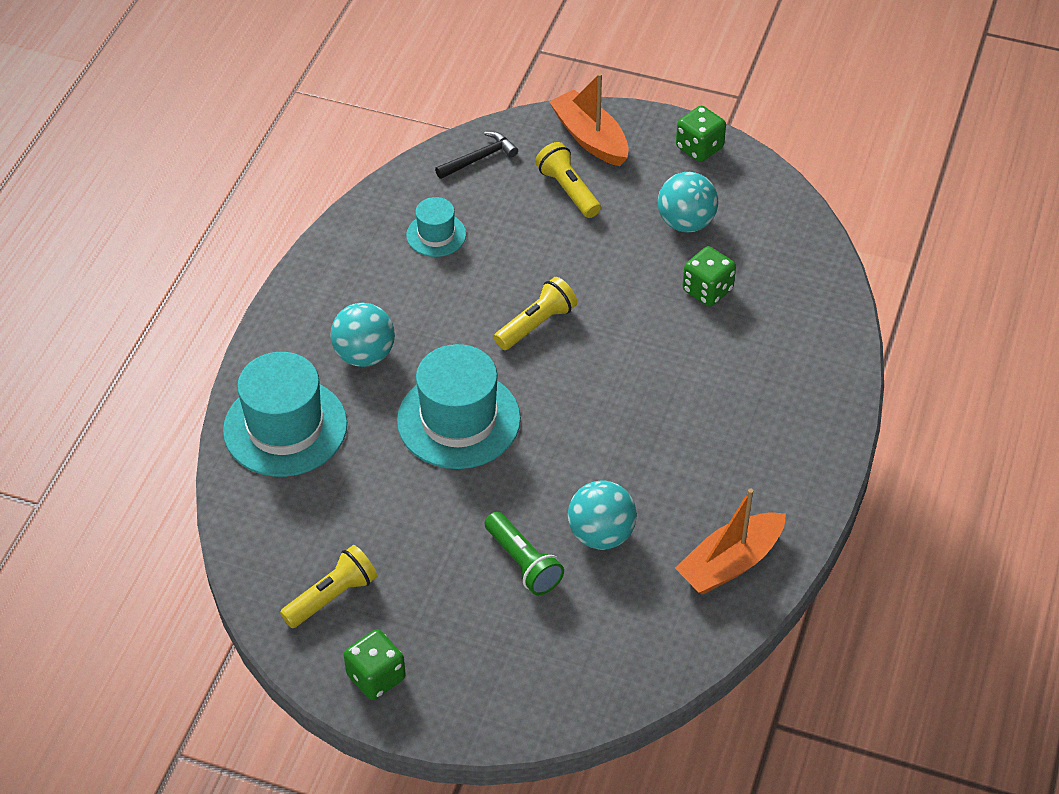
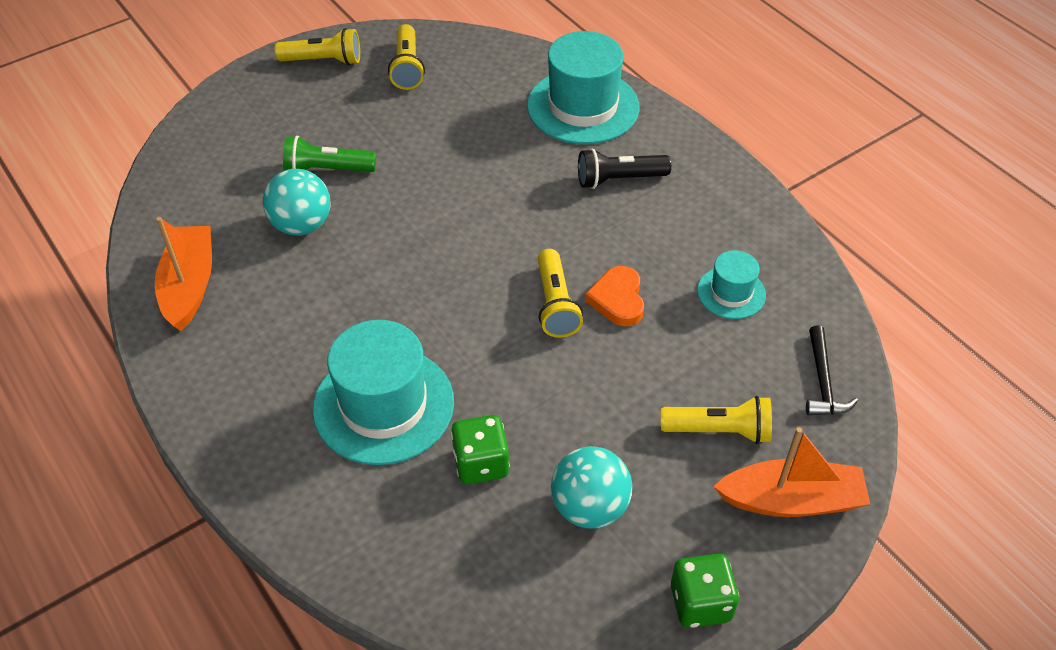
camera: 125 degrees right, 0 degrees up
(364, 355) = (619, 179): turquoise ball -> black flashlight
(376, 677) = (323, 60): green dice -> yellow flashlight
(458, 420) = (496, 201): turquoise hat -> turquoise hat (383, 405)
(499, 292) = (618, 299): none -> orange heart

